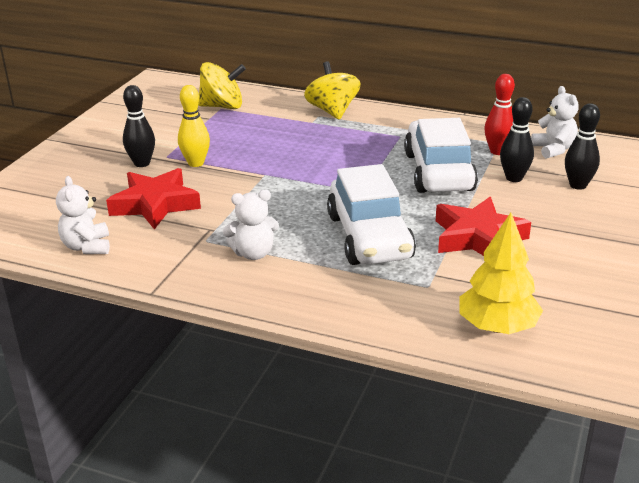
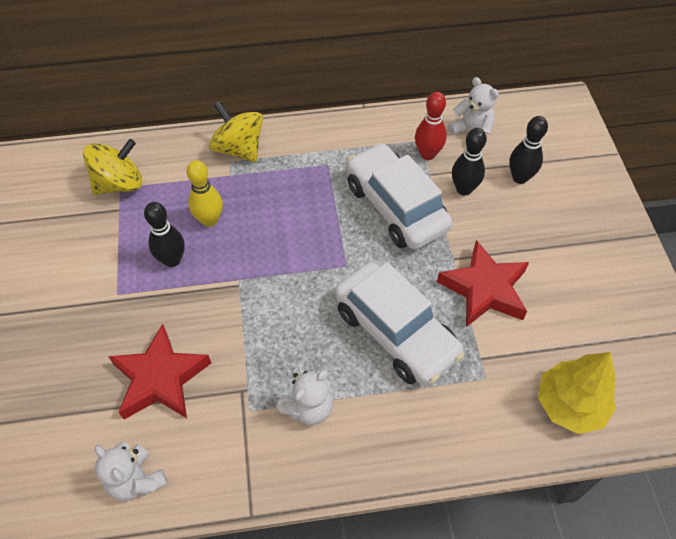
camera: 30 degrees left, 25 degrees up
(142, 163) = (98, 317): black bowling pin -> black bowling pin (172, 260)
(196, 163) = (156, 292): yellow bowling pin -> yellow bowling pin (209, 220)

